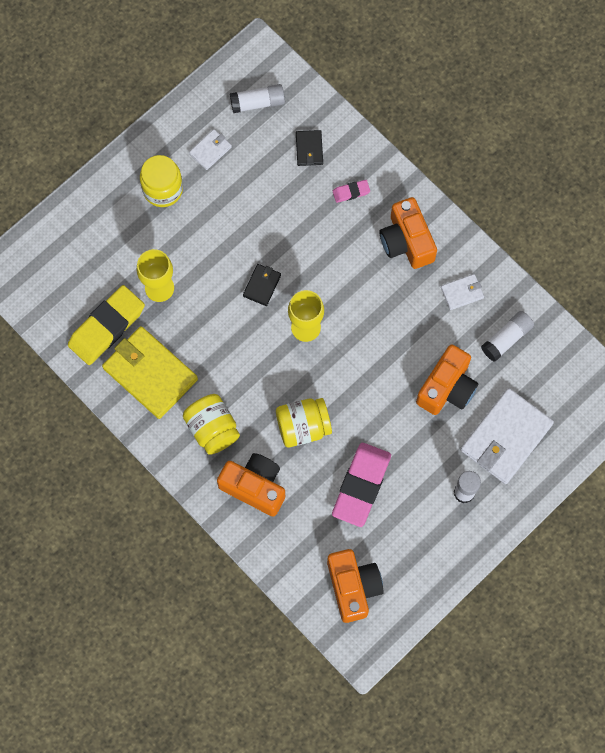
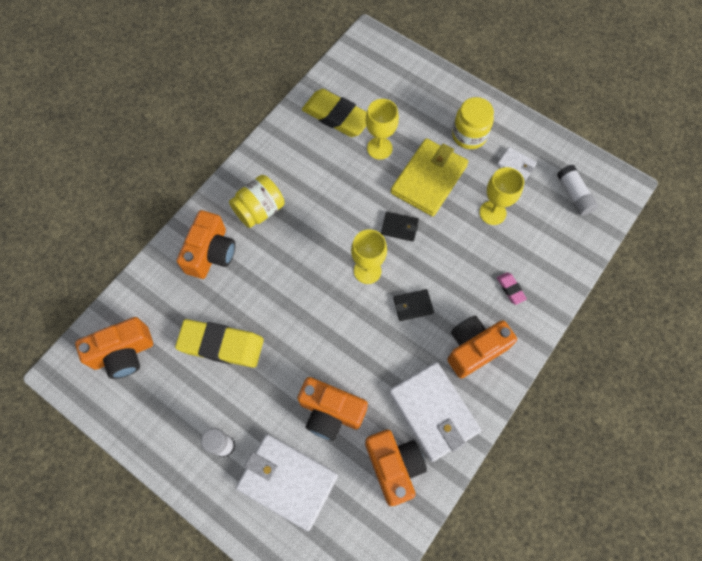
camera: 80 degrees right, 5 degrees down
(150, 374) = (301, 154): yellow wallet -> yellow wallet (428, 179)
(263, 188) = (492, 213): none -> yellow goblet
(303, 427) = (272, 284): yellow jar -> none
(309, 149) = (542, 245): black wallet -> black wallet (413, 306)
(361, 486) = (221, 345): pink eraser -> yellow eraser
(462, 292) = (433, 412): white wallet -> white wallet, size x2.13
(506, 338) = (394, 466): white glue stick -> orange camera

